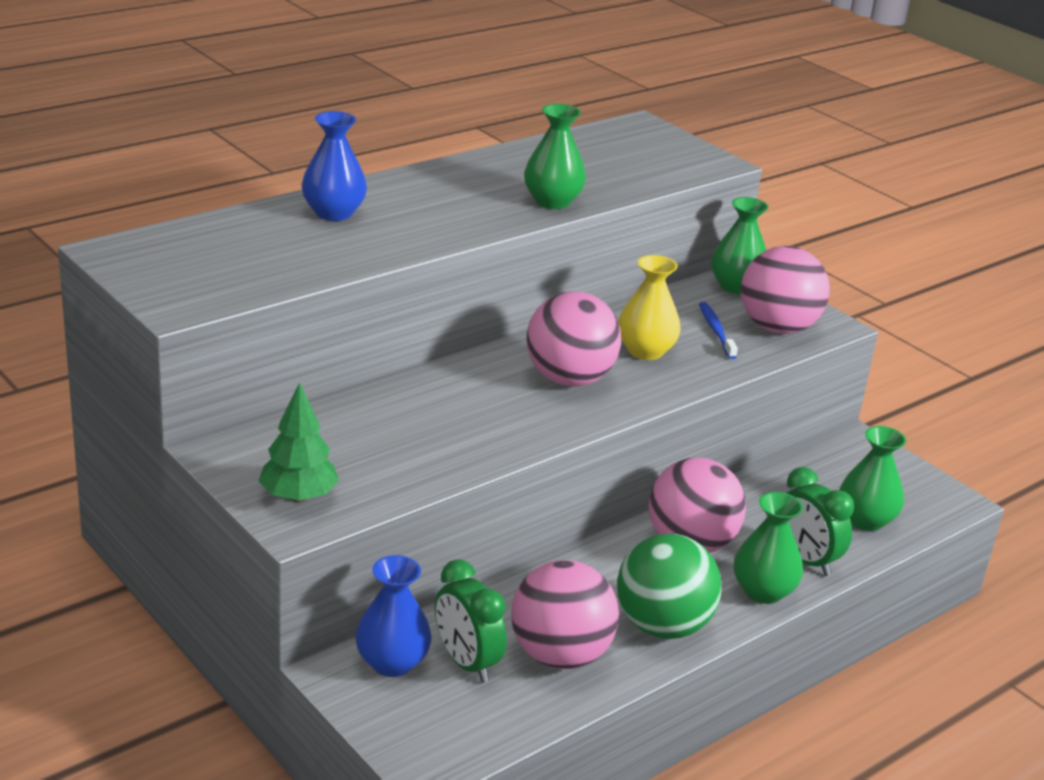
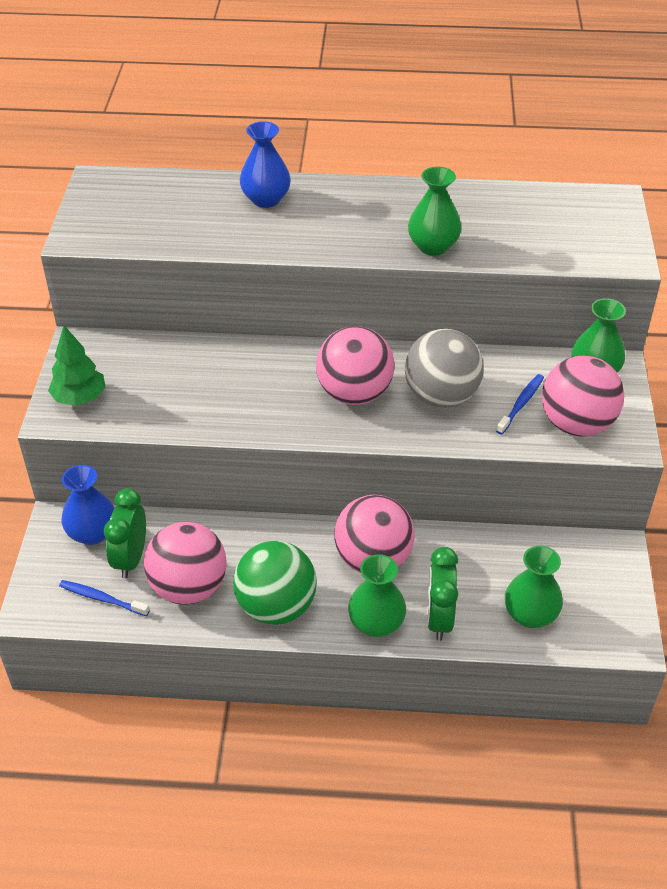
camera: 45 degrees right, 15 degrees up
(488, 713) = (102, 599): none -> blue toothbrush
(645, 351) = (441, 396): yellow vase -> grey ball

